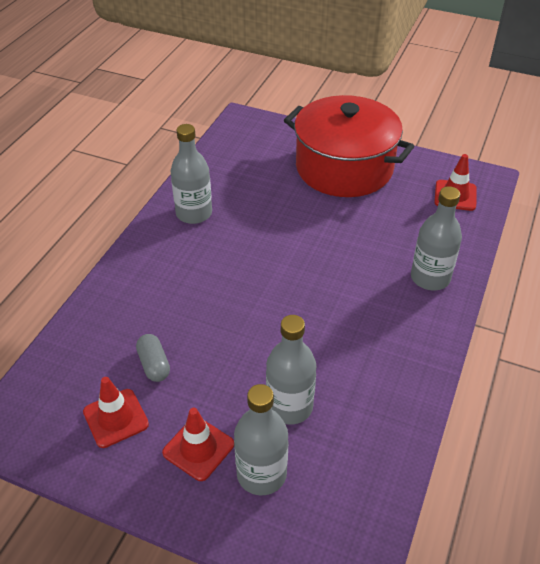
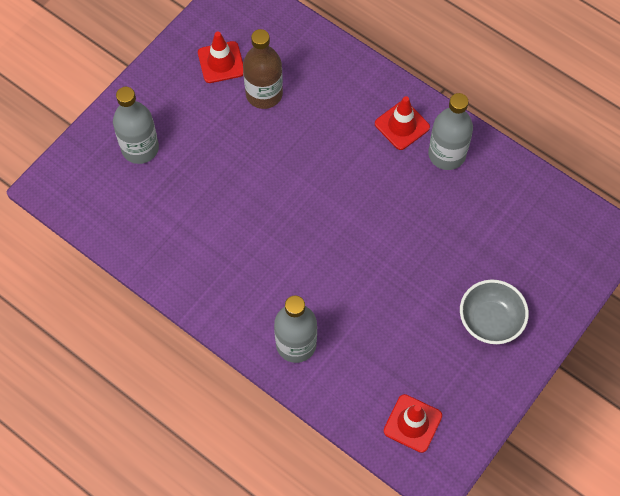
camera: 105 degrees right, 20 degrees up
(154, 364) = (264, 94): grey capsule -> brown bottle
(198, 448) = (176, 112): red traffic cone -> red traffic cone (402, 125)
(289, 406) = (191, 181): grey bottle -> none
(344, 168) = (490, 320): red pot -> grey bowl

